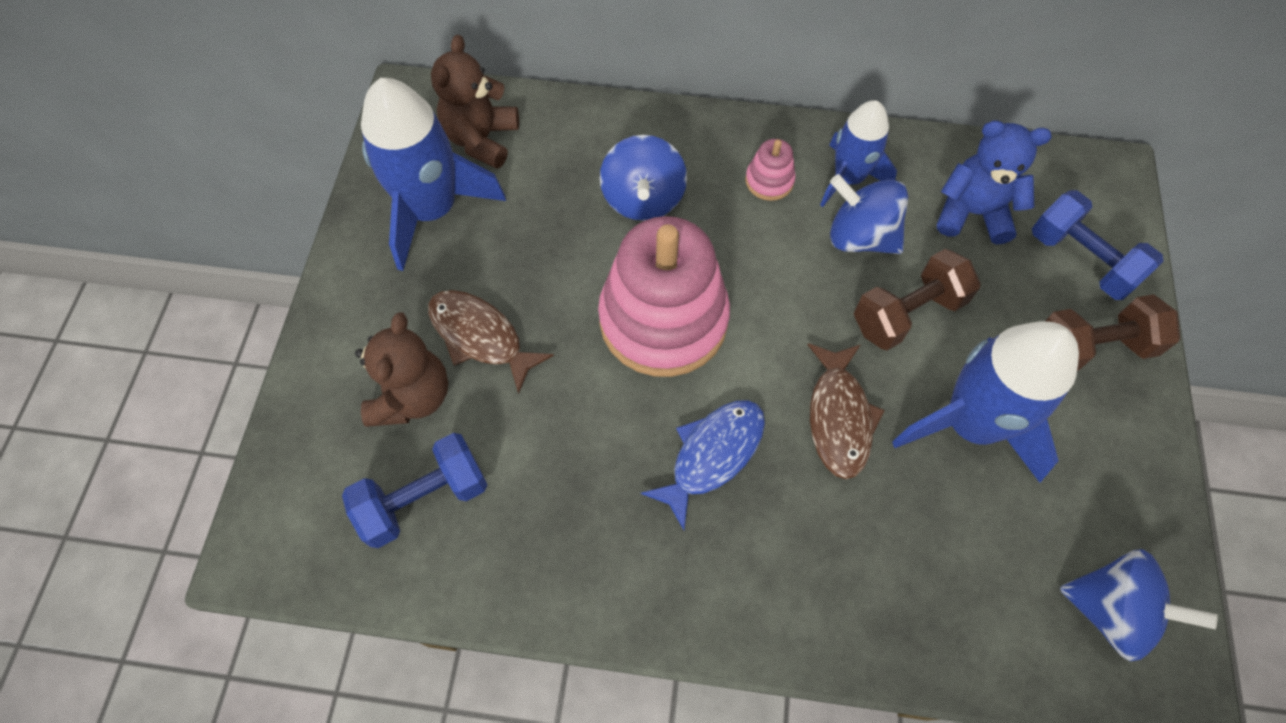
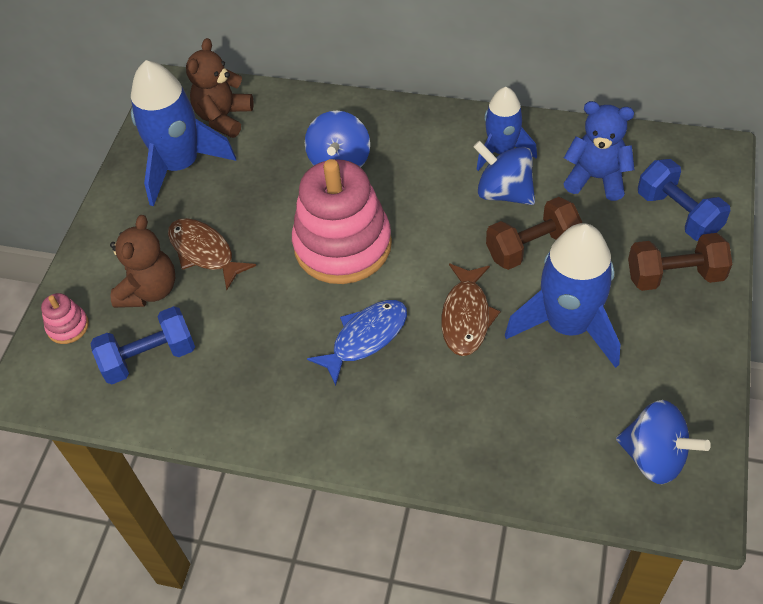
camera: 10 degrees right, 10 degrees down
(769, 181) = (439, 151): pink stacking toy -> pink stacking toy (68, 326)

